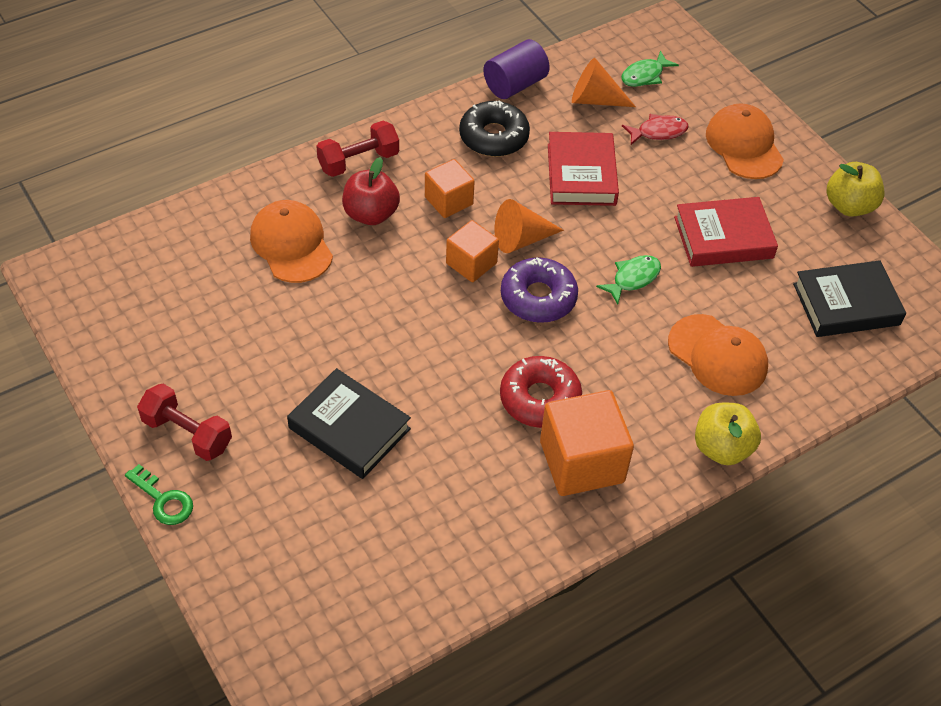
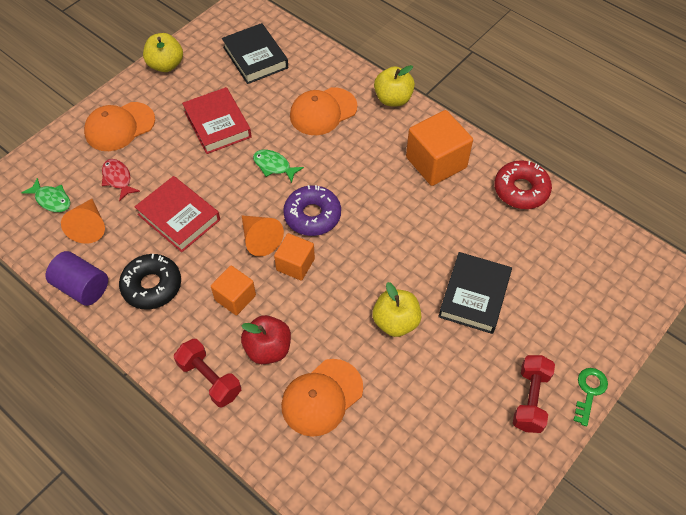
camera: 105 degrees left, 5 degrees up
(350, 336) = (395, 322): none -> yellow apple
(540, 399) = (399, 194): red donut -> red donut (521, 190)
(581, 174) = (179, 217): red book -> red book turned 60 degrees clockwise
(717, 355) = (323, 111): orange cap -> orange cap turned 150 degrees counterclockwise

